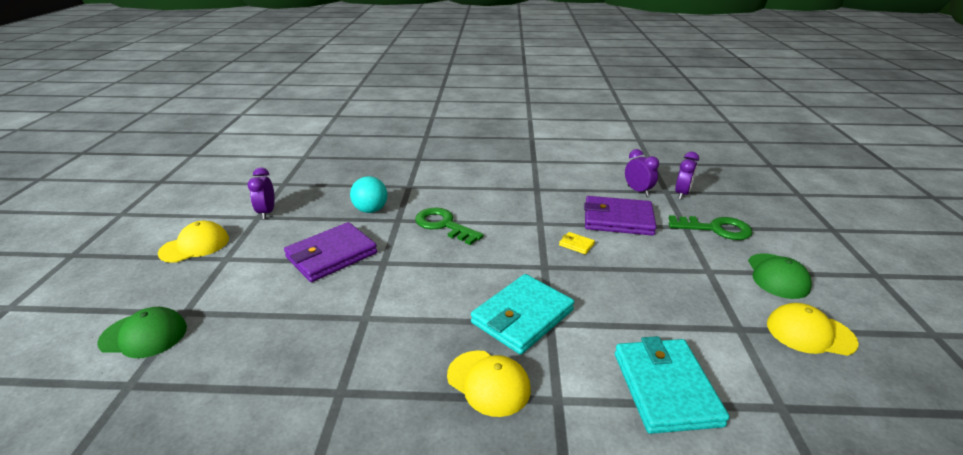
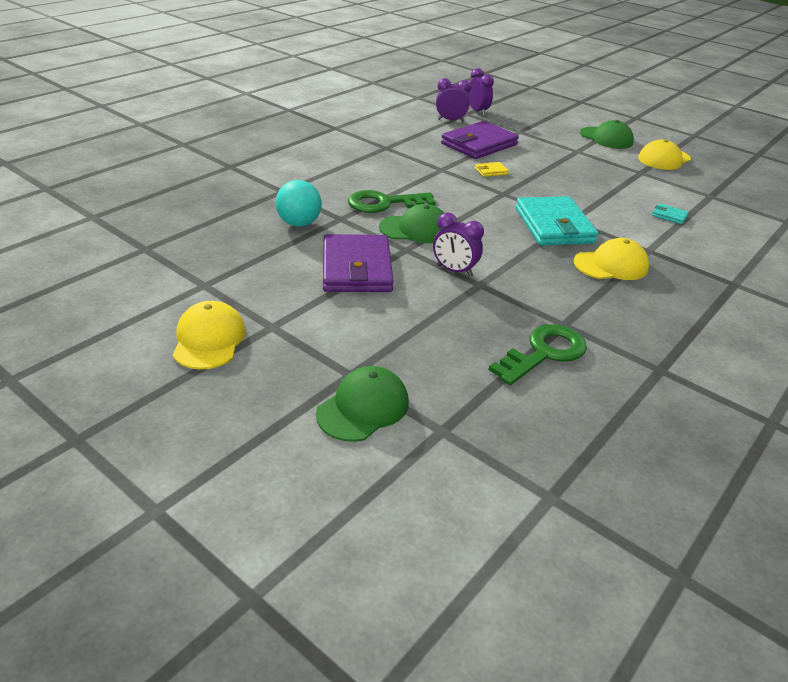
camera: 55 degrees left, 5 degrees up
(267, 212) = (203, 277): purple clock -> purple clock (454, 271)
(420, 253) = (415, 229): none -> green cap
(665, 388) = (669, 216): turquoise wallet -> turquoise wallet, size x0.41
(715, 229) = (535, 126): green key -> green key (544, 353)

